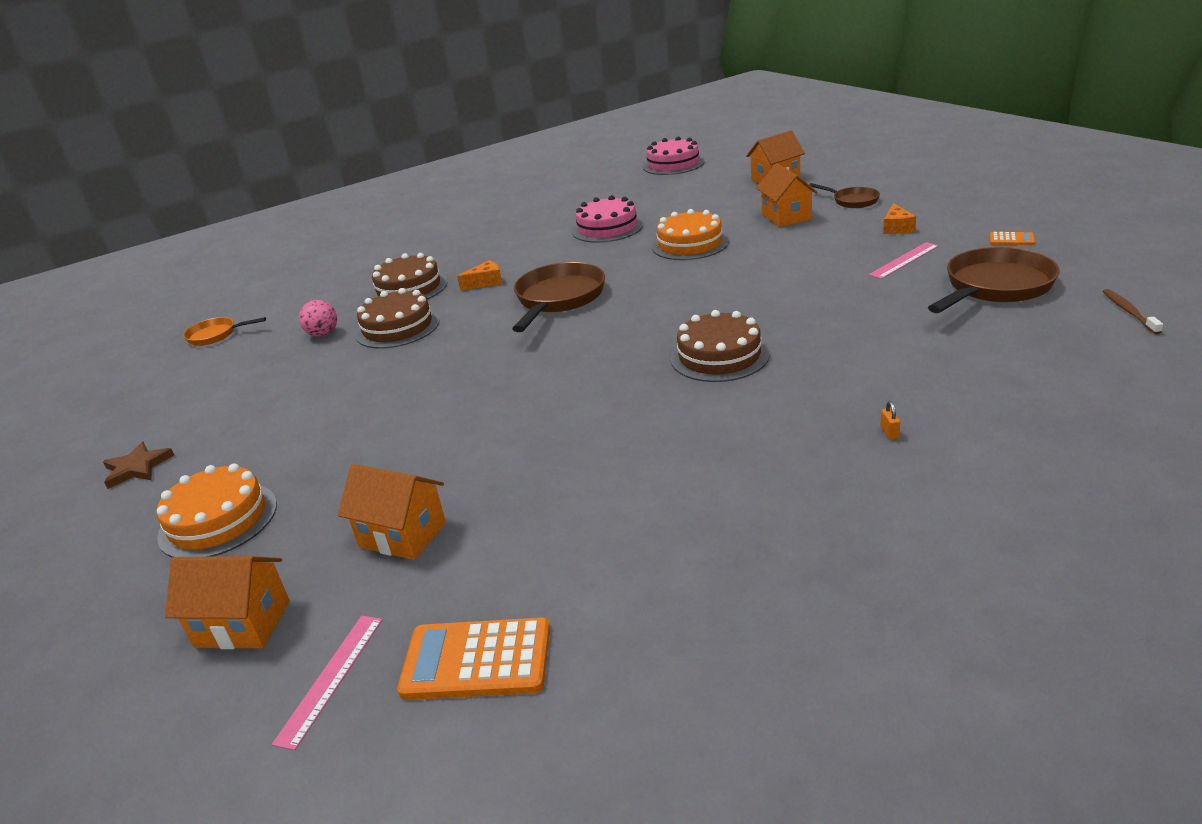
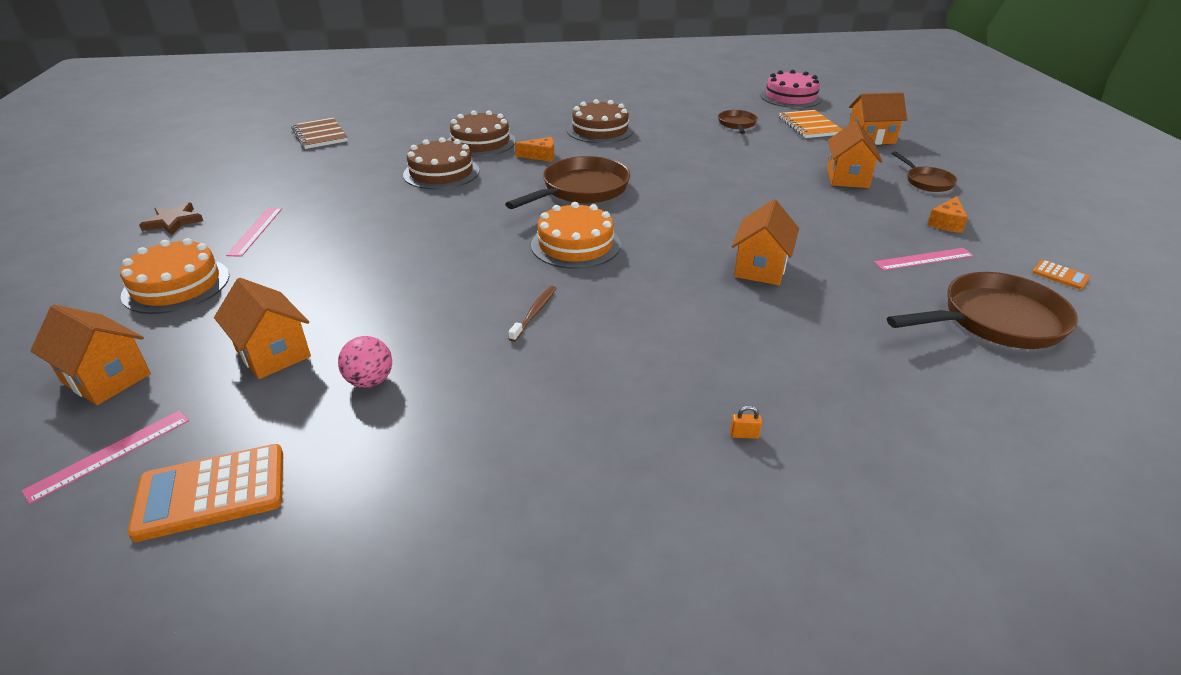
camera: 20 degrees right, 5 degrees up
(215, 335) = (320, 135): orange pan -> brown notebook
(250, 443) = (255, 231): none -> pink ruler
(323, 334) = (387, 160): pink ball -> pink ball (370, 381)
(476, 660) = (211, 492): orange calculator -> orange calculator turned 45 degrees counterclockwise
(607, 228) = (680, 139): pink cake -> none
(647, 201) = (737, 124): none -> brown pan
(690, 244) = (736, 176): orange cake -> orange cake (575, 244)
(713, 184) = (809, 126): none -> orange notebook
(719, 356) = (661, 292): brown cake -> brown cake (600, 130)
(783, 309) = (760, 268): none -> orange house
(889, 432) = (744, 435): orange padlock -> orange padlock turned 75 degrees clockwise
(1129, 312) = (1127, 405): brown toothbrush -> brown toothbrush (534, 313)

